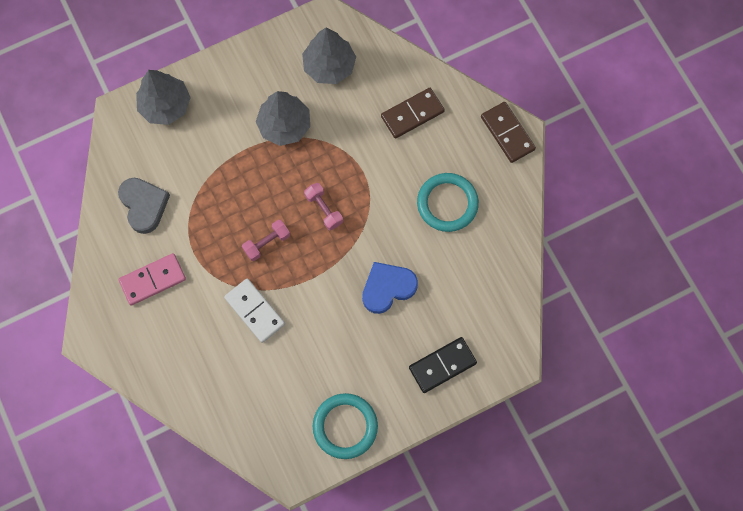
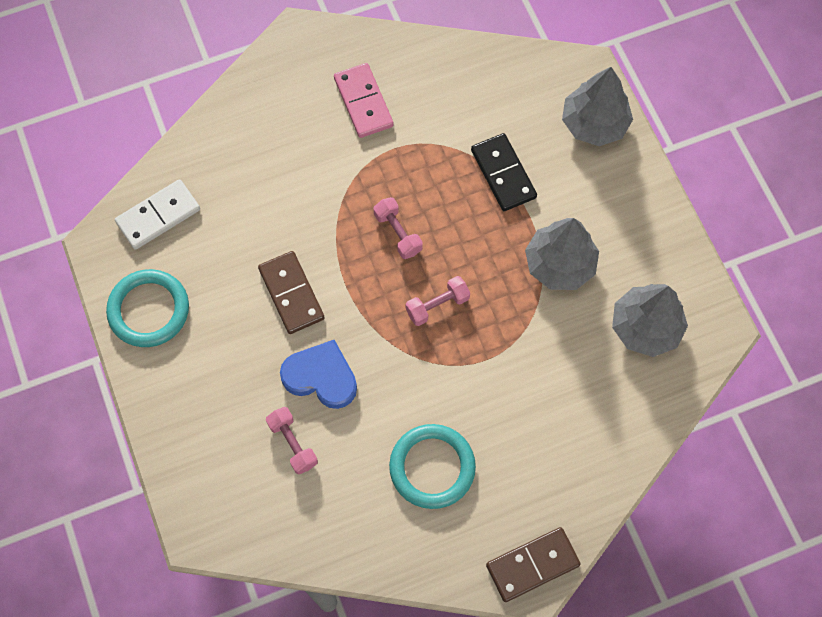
camera: 95 degrees right, 5 degrees down
(144, 205) = (460, 95): grey heart -> none
(255, 311) = (310, 214): white domino -> white domino (158, 216)
(387, 288) = (321, 377): blue heart -> blue heart turned 45 degrees counterclockwise
(412, 114) = (568, 432): brown domino -> brown domino (291, 294)
(440, 302) = (292, 443): none -> pink dumbbell
(442, 365) = (208, 437): black domino -> black domino (503, 174)

